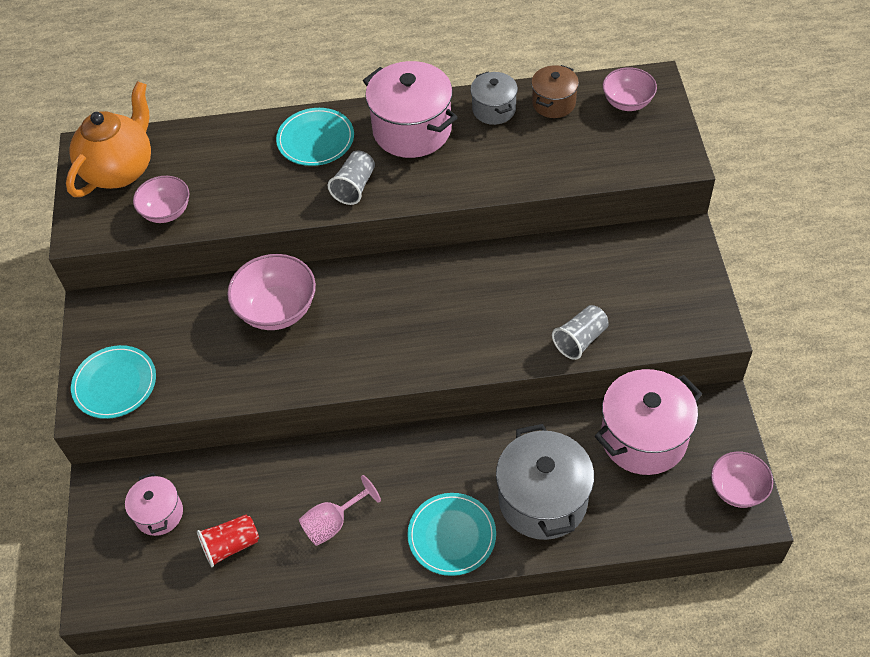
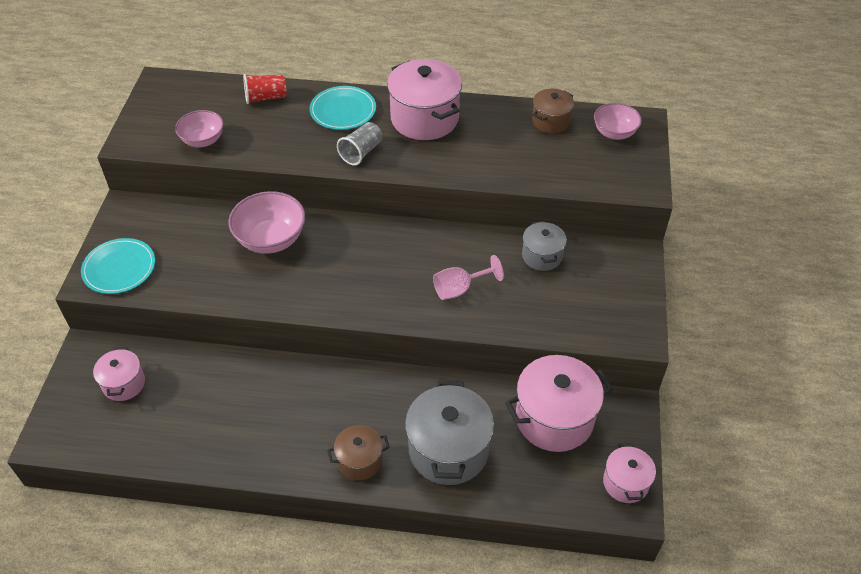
camera: 10 degrees right, 5 degrees down
(120, 170) = (179, 102): orange teapot -> none
(231, 545) = (172, 423): red cup -> red cup (265, 98)
(333, 523) = (263, 426): pink goblet -> pink goblet (459, 289)
(452, 535) = (359, 460): turquoise plate -> brown pot
(494, 109) = (498, 116): grey pot -> grey pot (542, 256)
(580, 340) = (518, 319): grey cup -> none
(737, 489) = (625, 483): pink bowl -> pink pot

